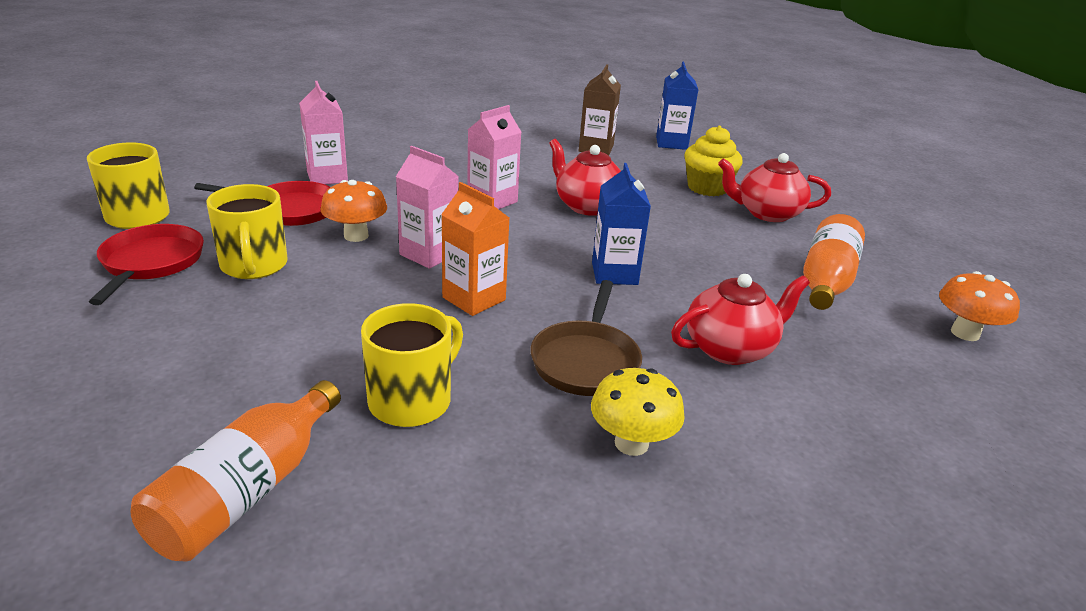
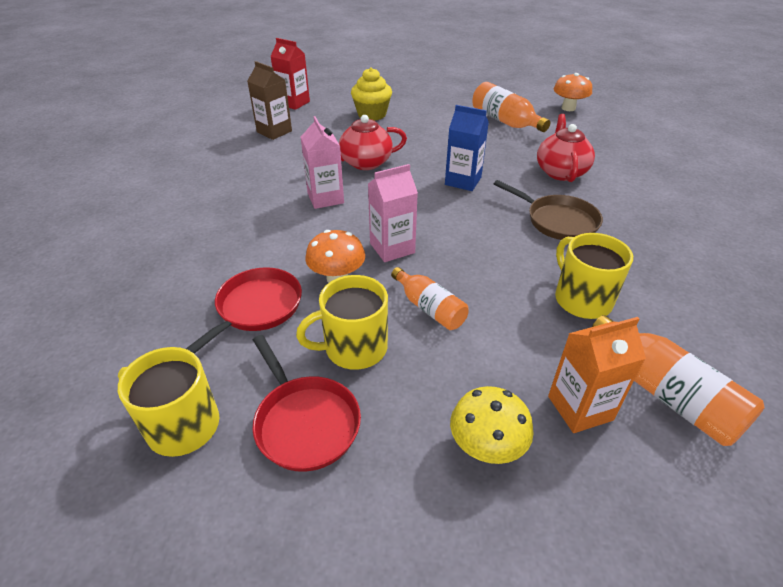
camera: 60 degrees left, 10 degrees up
(151, 263) = (305, 422): red pan -> red pan turned 150 degrees counterclockwise
(254, 265) = (354, 348): yellow mug -> yellow mug turned 150 degrees clockwise
(327, 177) = (203, 272): pink carton -> none
(335, 294) = (429, 308): none -> orange bottle
(474, 298) = (467, 243): orange carton -> orange carton (580, 408)
(631, 443) = (638, 230): yellow mushroom -> yellow mushroom (486, 447)
(671, 143) = (294, 103): blue carton -> red carton
(767, 213) = (419, 109): red teapot -> none

